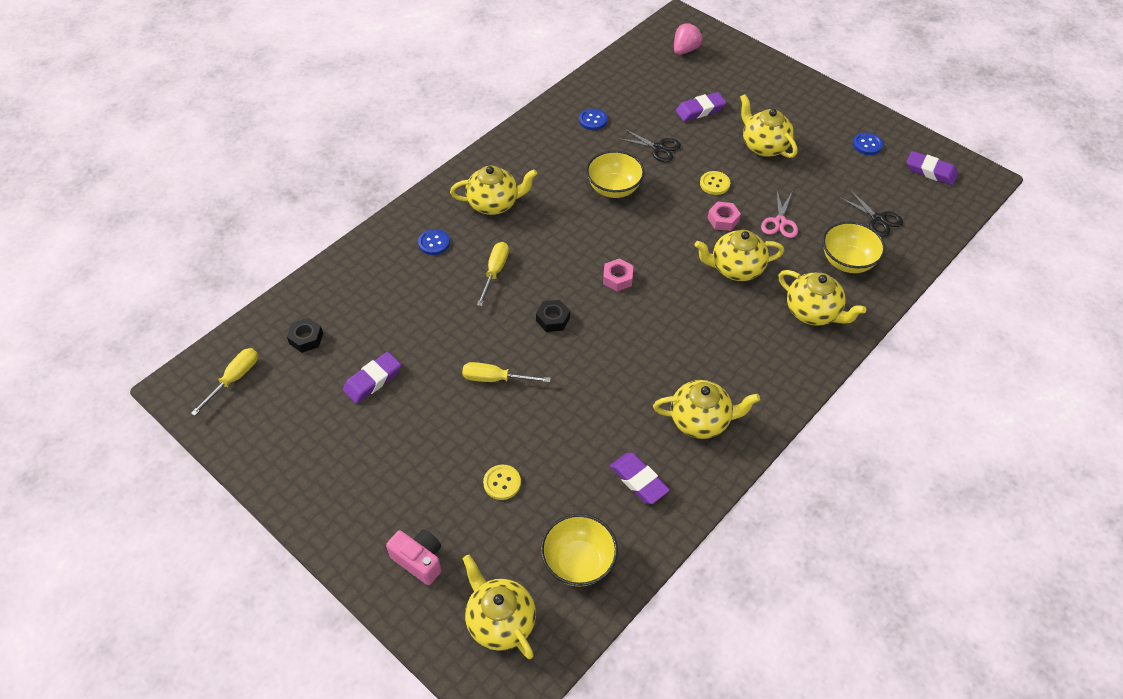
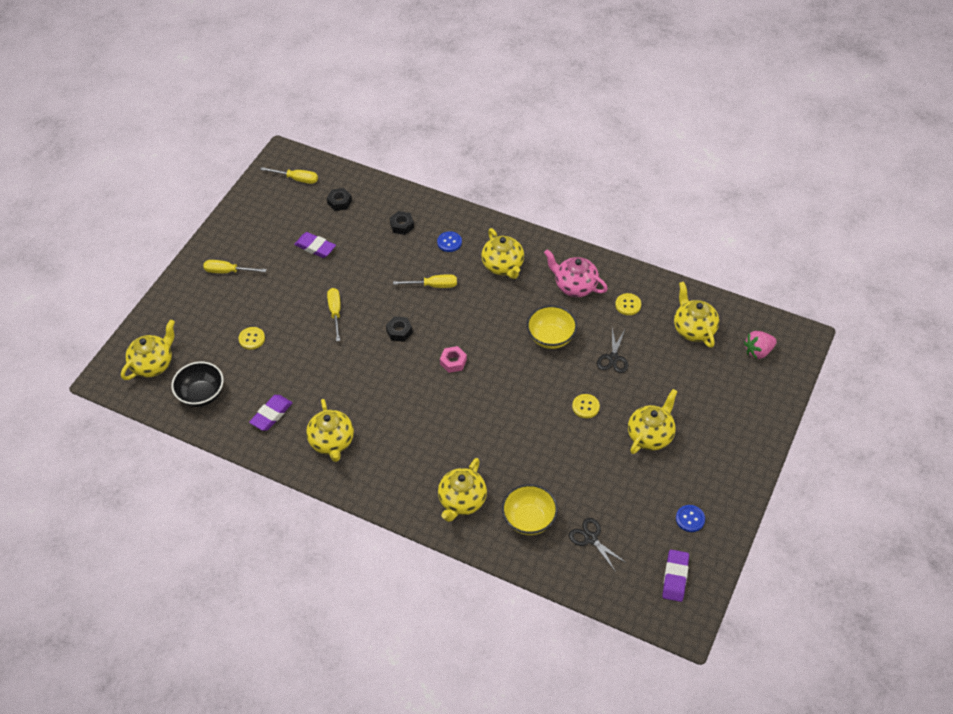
camera: 75 degrees right, 0 degrees up
(365, 493) = (228, 271): none -> yellow screwdriver
(383, 282) = (402, 225): none -> black nut
(419, 560) = (186, 312): pink camera -> none
(550, 153) = (575, 286): none -> pink teapot
(578, 562) = (201, 395): yellow bowl -> black bowl
(593, 120) = (628, 305): blue button -> yellow button
(685, 50) = (758, 351): pink strawberry -> pink strawberry turned 135 degrees clockwise
(700, 110) = (677, 379): purple eraser -> none
(723, 220) = (544, 420): pink nut -> none
(736, 268) = (491, 439): yellow teapot -> yellow teapot (693, 329)
(780, 222) = (558, 462): pink scissors -> none
(878, 219) = (591, 538): black scissors -> black scissors turned 105 degrees clockwise

